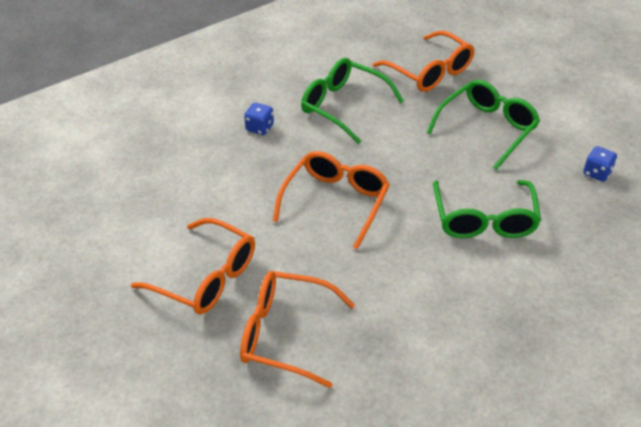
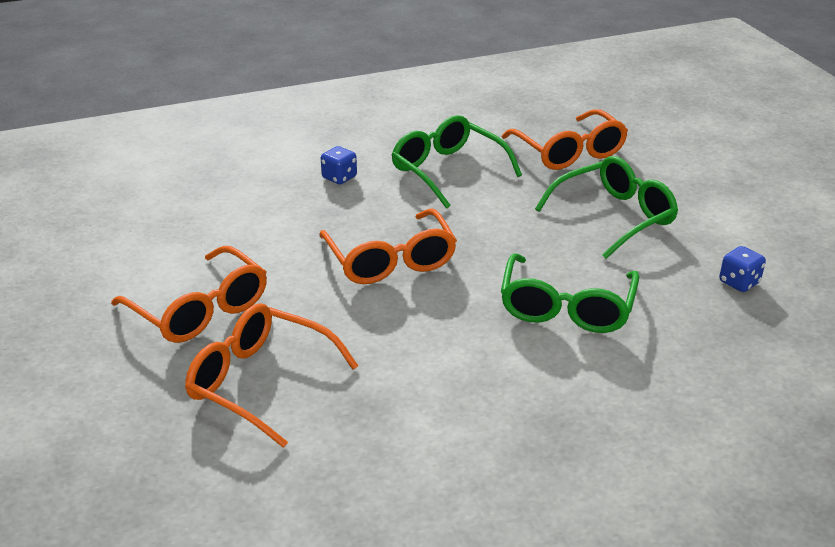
camera: 15 degrees right, 10 degrees down
(336, 202) = (391, 261): orange glasses -> orange glasses turned 120 degrees clockwise

